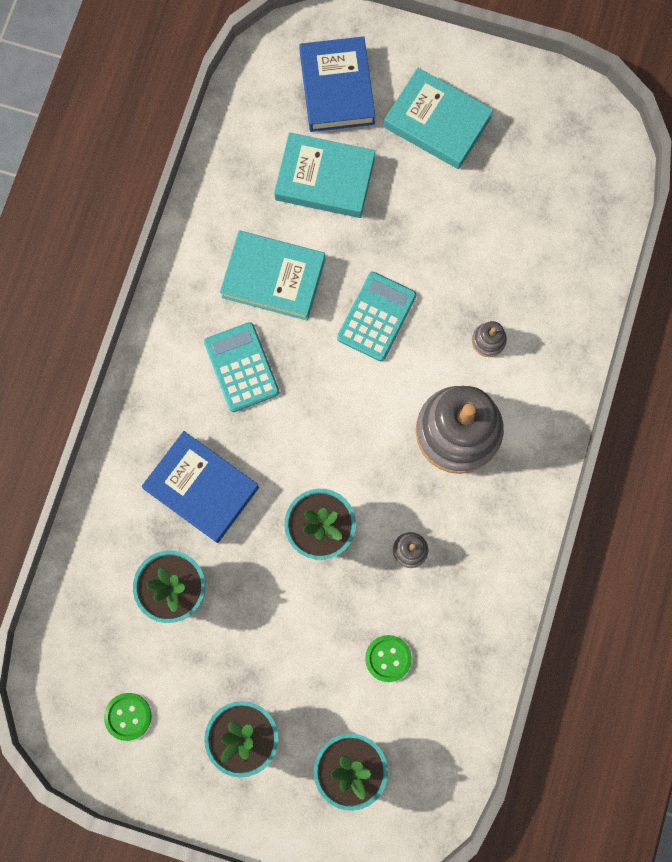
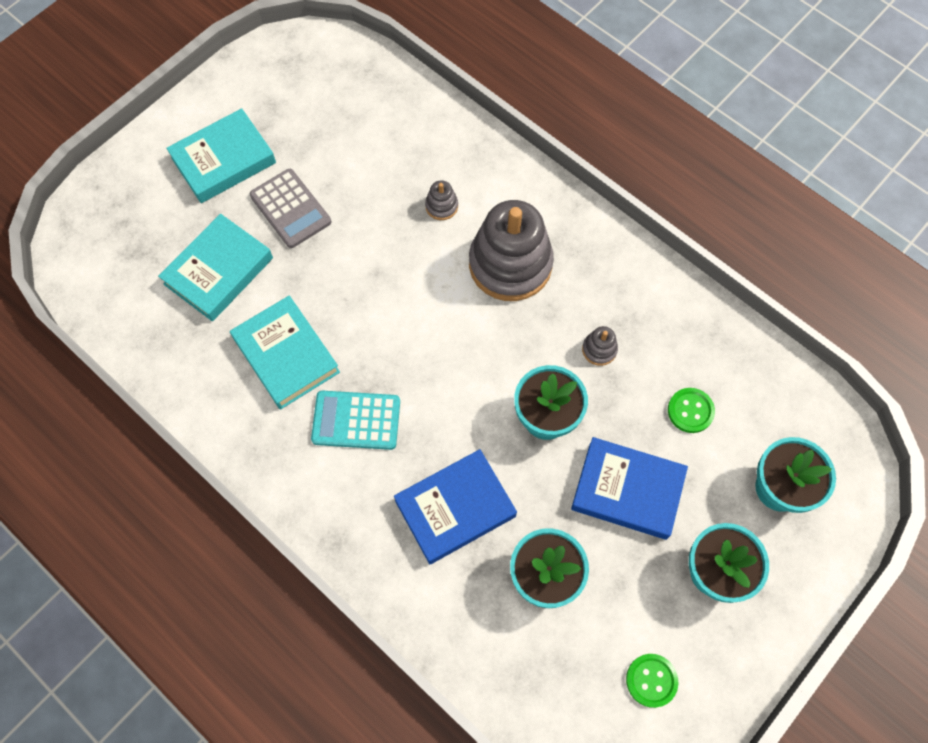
camera: 65 degrees left, 10 degrees down
(273, 278) = (286, 355): turquoise book -> turquoise book turned 75 degrees counterclockwise
(337, 88) = (141, 224): blue book -> blue book (627, 490)
(376, 317) = (371, 284): turquoise calculator -> none
(417, 207) = (290, 209): none -> grey calculator

